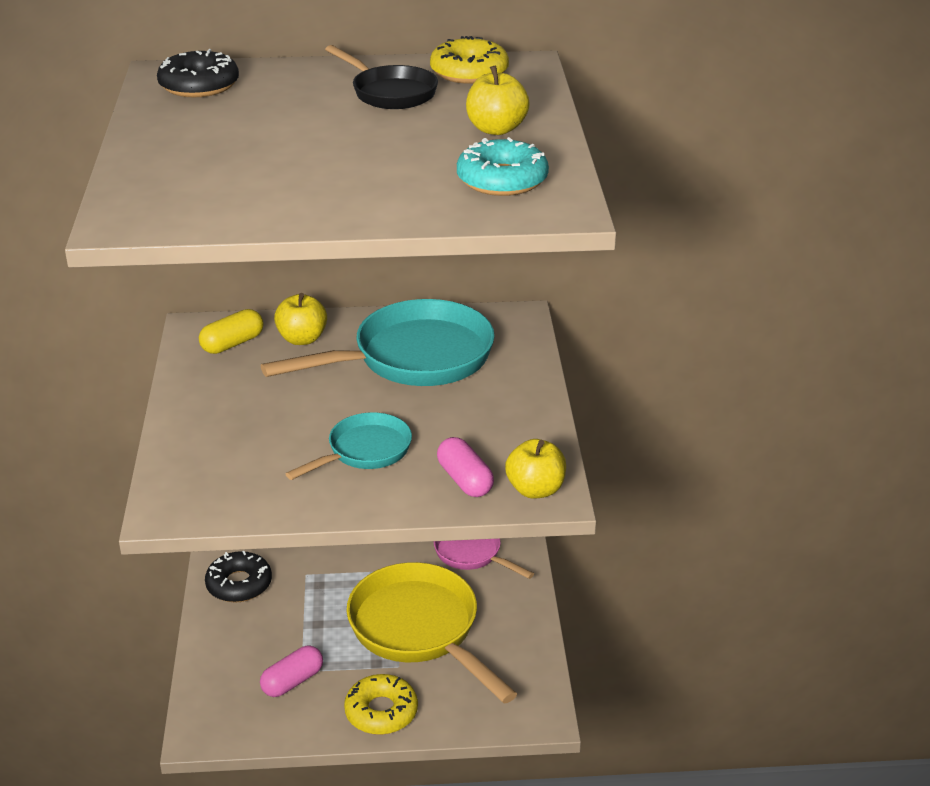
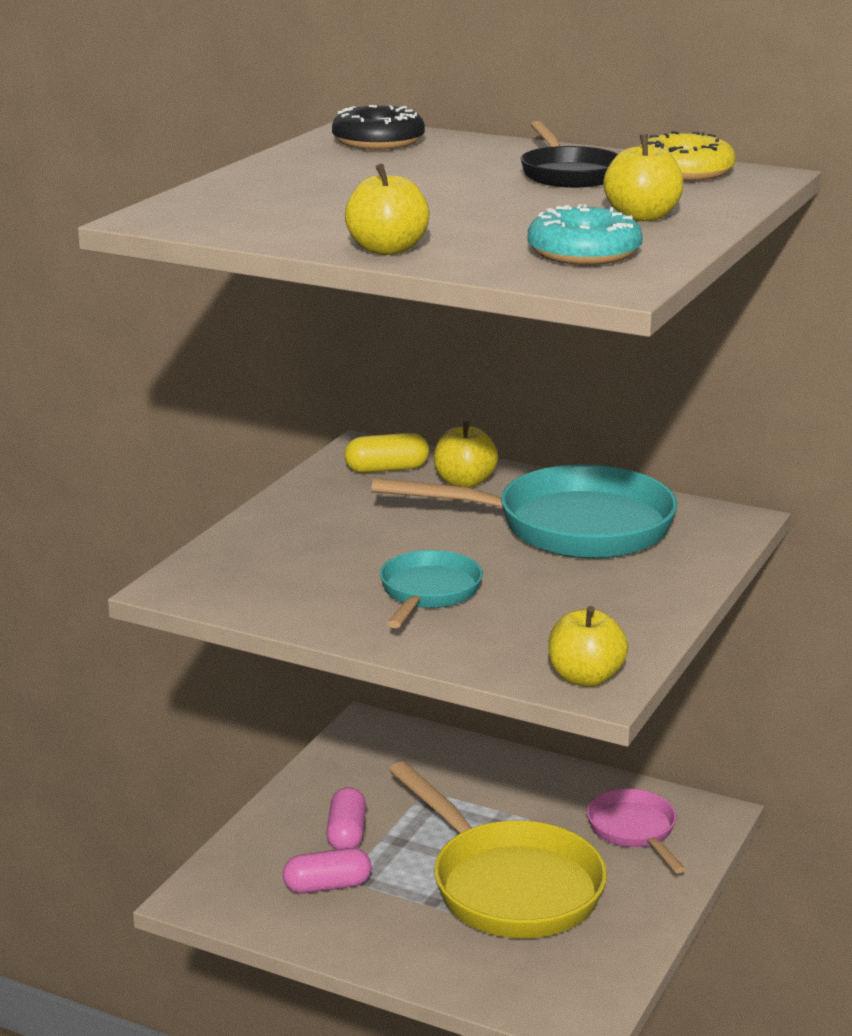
camera: 30 degrees right, 10 degrees down
(239, 584) = (346, 777): black donut -> none
(356, 213) = (387, 249): none -> yellow apple
(364, 451) = (428, 593): turquoise pan -> turquoise pan turned 60 degrees counterclockwise
(381, 712) = (399, 949): yellow donut -> none
(419, 630) = (509, 886): yellow pan -> yellow pan turned 150 degrees clockwise
(464, 480) = (512, 647): pink capsule -> pink capsule (346, 834)

